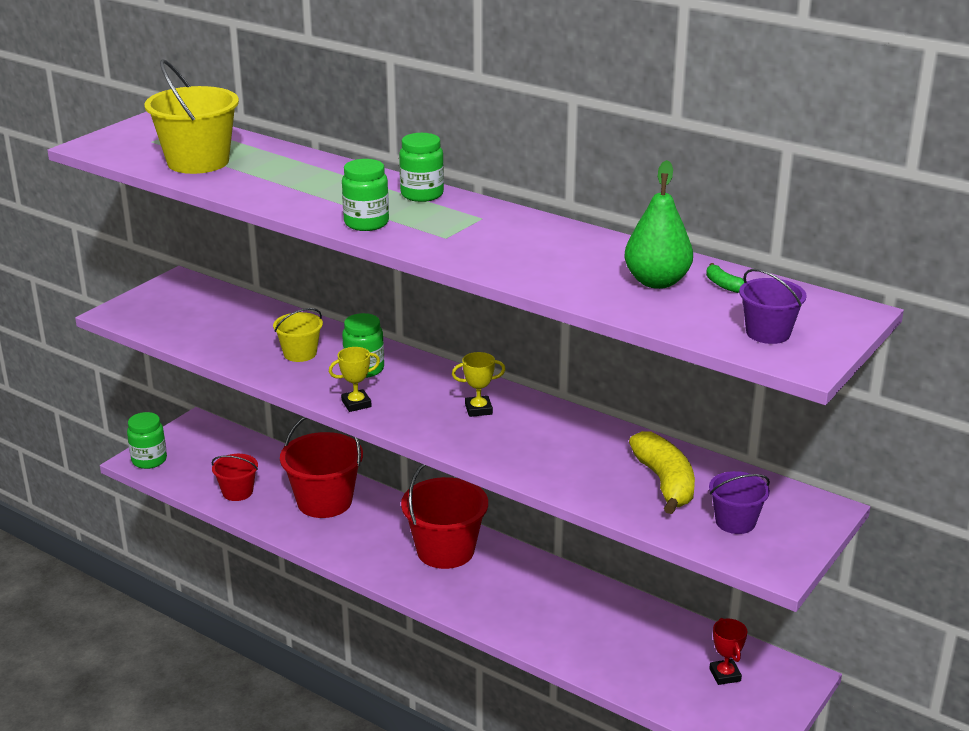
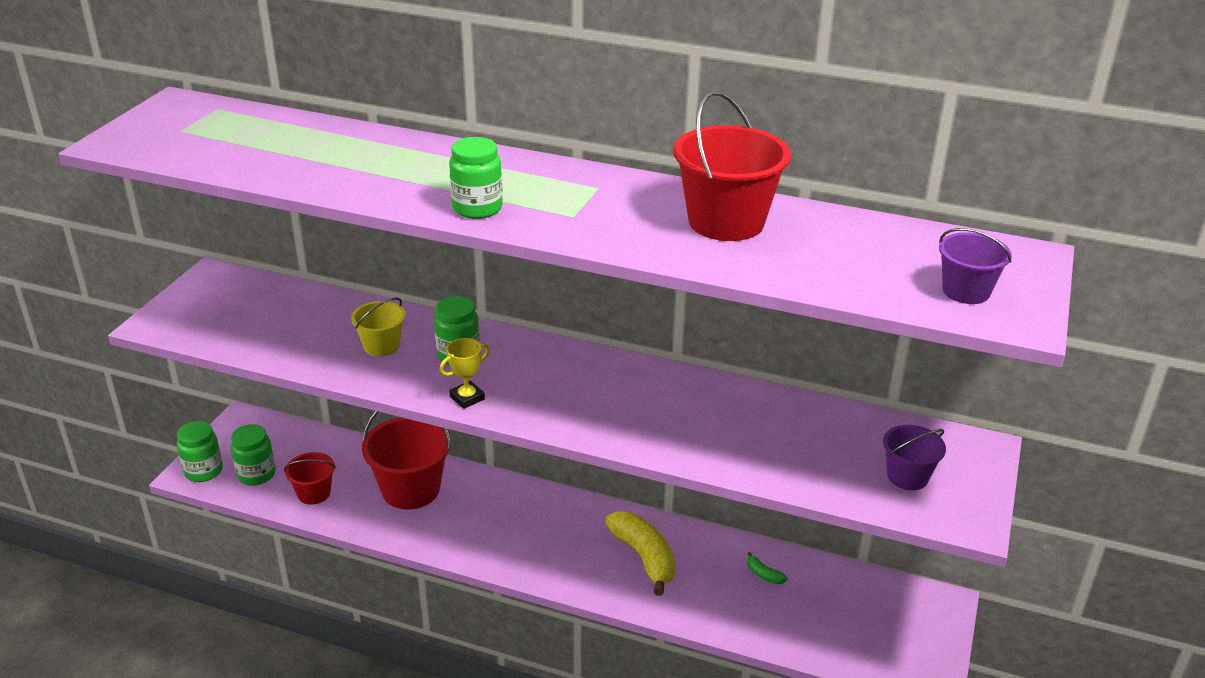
camera: 15 degrees left, 5 degrees up
(198, 162) = (248, 151): yellow bucket -> none
(422, 194) = (519, 166): green jar -> green jar (256, 474)
(445, 550) = (555, 525): red bucket -> red bucket (726, 222)
(478, 409) = (598, 386): yellow trophy -> none
(657, 282) = (821, 244): green pear -> none
(665, 483) = (820, 442): yellow banana -> yellow banana (644, 557)
(723, 285) = (888, 239): green banana -> green banana (764, 574)
(725, 675) = (875, 614): red trophy -> none

